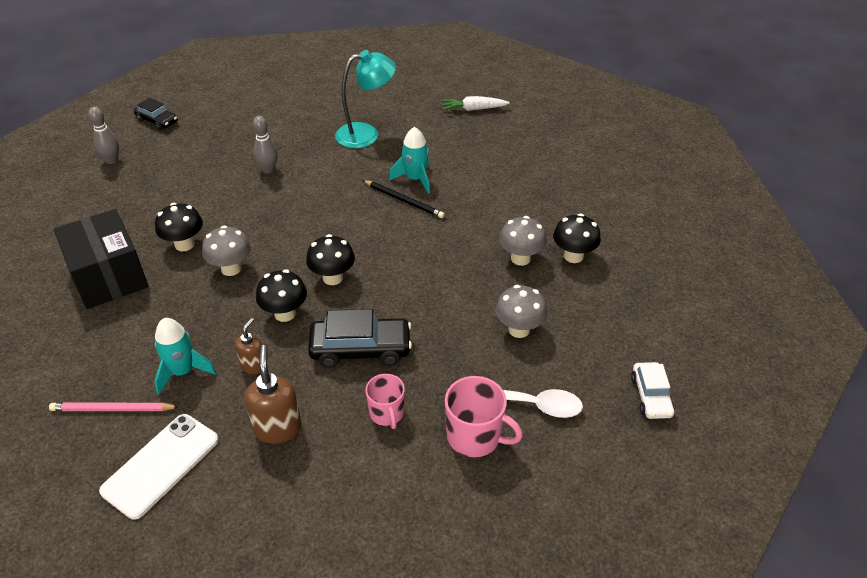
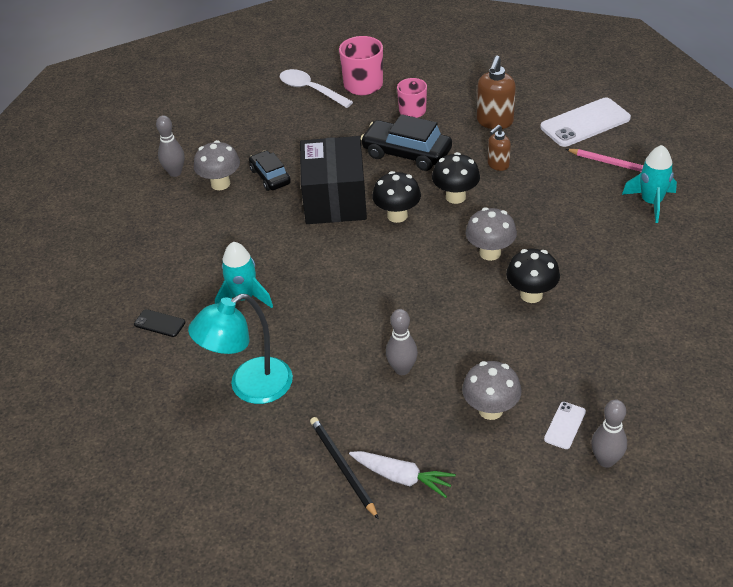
camera: 150 degrees left, 0 degrees up
(109, 276) = (617, 281): black box -> black box (335, 199)
(142, 170) = (564, 425): none -> white phone
(157, 121) = (528, 527): black car -> black car (270, 176)
(183, 371) = (557, 176): turquoise rocket -> turquoise rocket (651, 202)
(366, 134) = (250, 387): turquoise lamp -> turquoise lamp turned 45 degrees counterclockwise
(404, 200) = (276, 275): black pencil -> black pencil (342, 467)
(461, 149) = (159, 323): none -> black phone
(473, 109) = (86, 383): white carrot -> white carrot (402, 477)
(519, 329) = (275, 133): grey mushroom -> grey mushroom (490, 410)
(573, 256) = (175, 172): black mushroom -> grey bowling pin
(651, 396) = (229, 74): white car -> none

